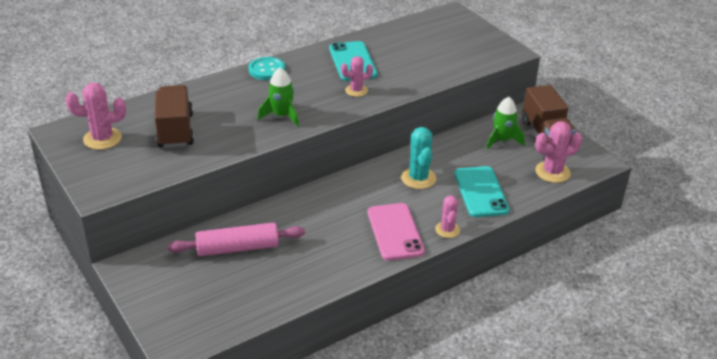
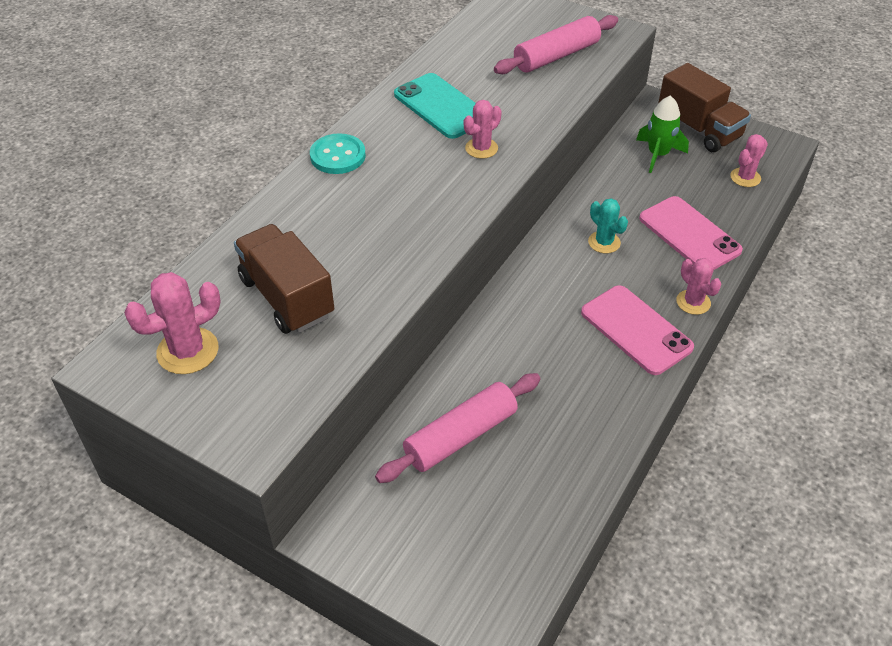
camera: 25 degrees left, 10 degrees up
(281, 116) = (416, 221): green rocket -> none
(418, 178) = (604, 242): turquoise cactus -> turquoise cactus, size x0.66
(453, 54) = (556, 56): none -> pink rolling pin
(481, 192) = (689, 234): turquoise phone -> pink phone
(552, 172) = (745, 177): pink cactus -> pink cactus, size x0.66

